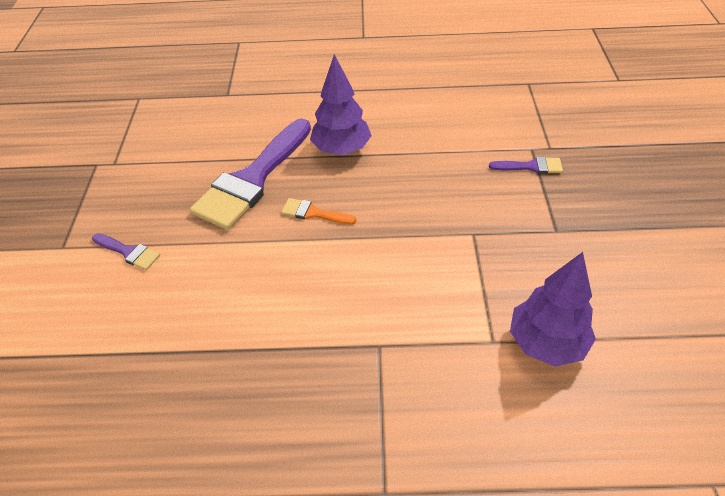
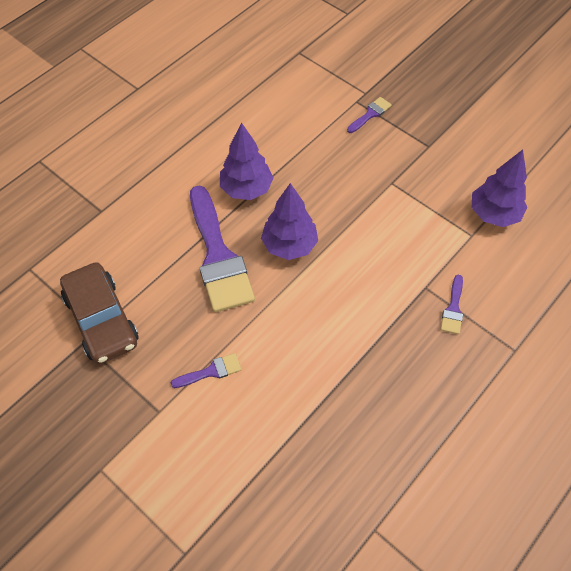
camera: 50 degrees left, 10 degrees up
(125, 159) = (102, 319): none -> brown car
(313, 213) = (289, 245): orange brush -> purple tree
(377, 389) = (453, 309): none -> purple brush

